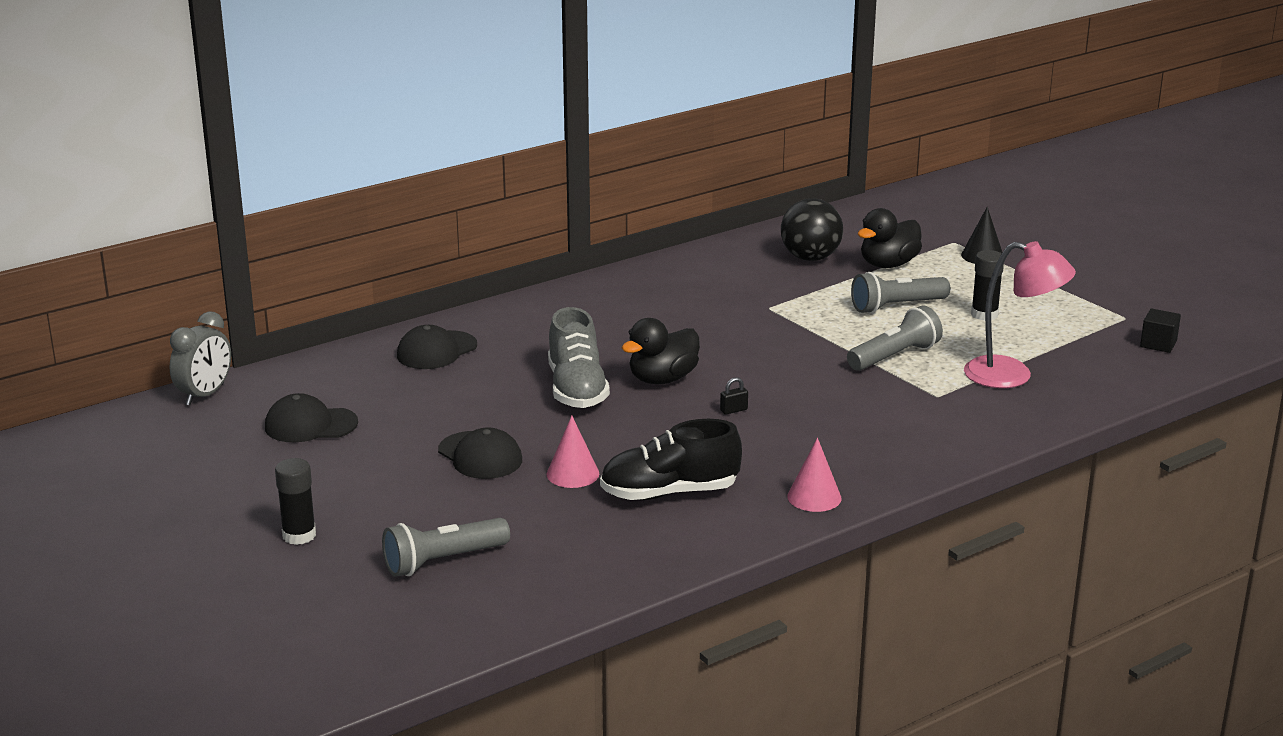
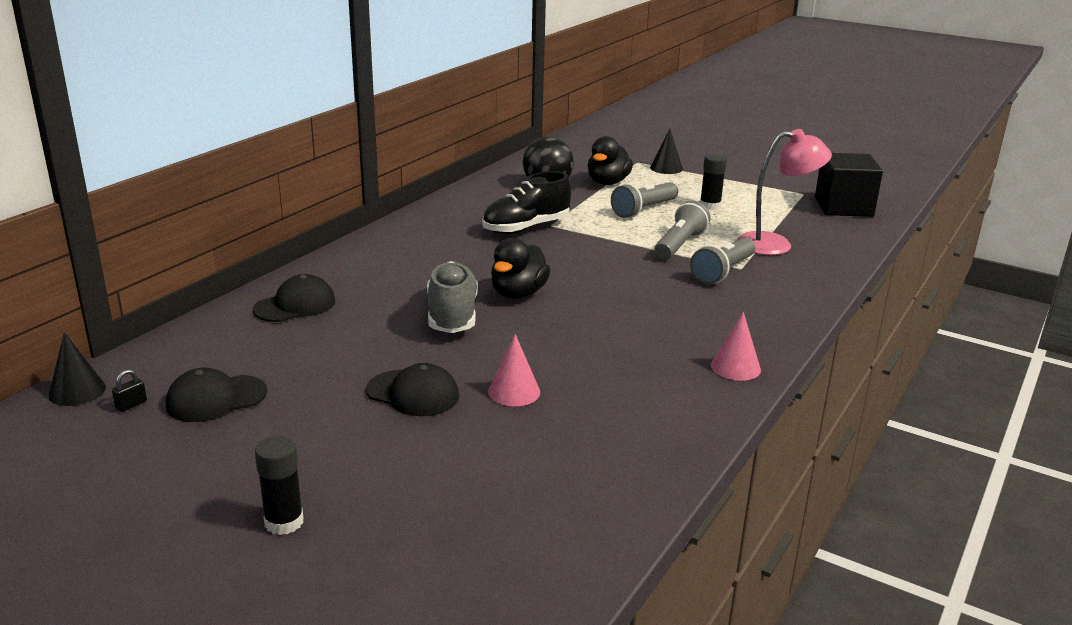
camera: 25 degrees left, 0 degrees up
(205, 395) = (77, 391): grey clock -> black cone
(436, 351) = (295, 305): black cap -> black cap turned 150 degrees counterclockwise
(443, 561) = (462, 512): grey flashlight -> grey flashlight (723, 272)
(577, 389) = (452, 316): grey shoe -> grey shoe turned 150 degrees counterclockwise
(669, 493) = (615, 390): black shoe -> black shoe (526, 228)
(733, 410) = (600, 308): black padlock -> black padlock (131, 405)
(1158, 344) = (843, 207): black cube -> black cube, size x2.10

